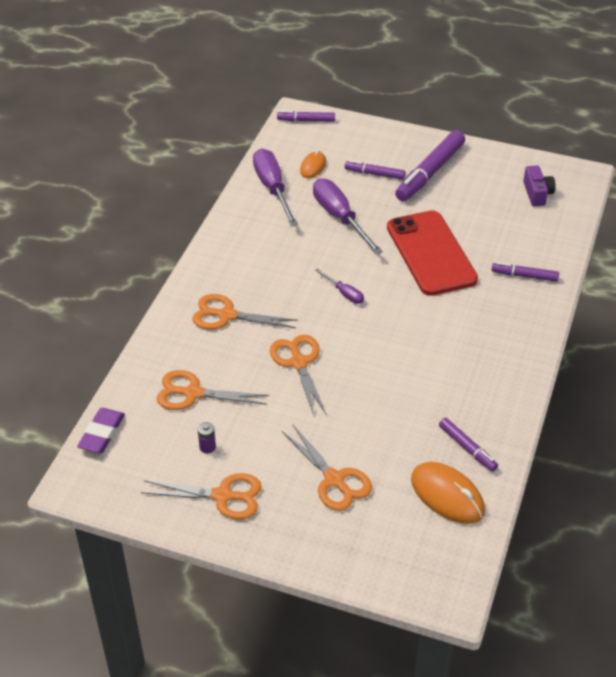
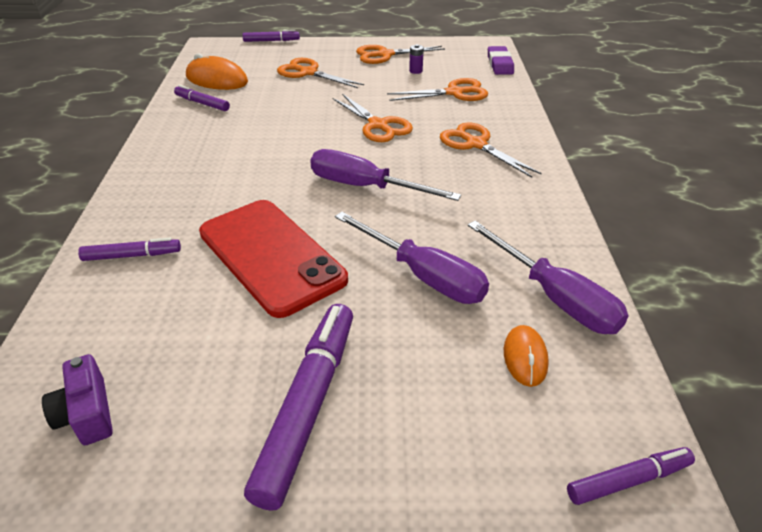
camera: 160 degrees right, 5 degrees down
(226, 315) = (476, 144): orange scissors -> orange scissors turned 120 degrees counterclockwise
(344, 293) = (365, 187): purple screwdriver -> purple screwdriver, size x2.00
(374, 174) = (410, 373): purple marker -> purple marker (271, 41)

